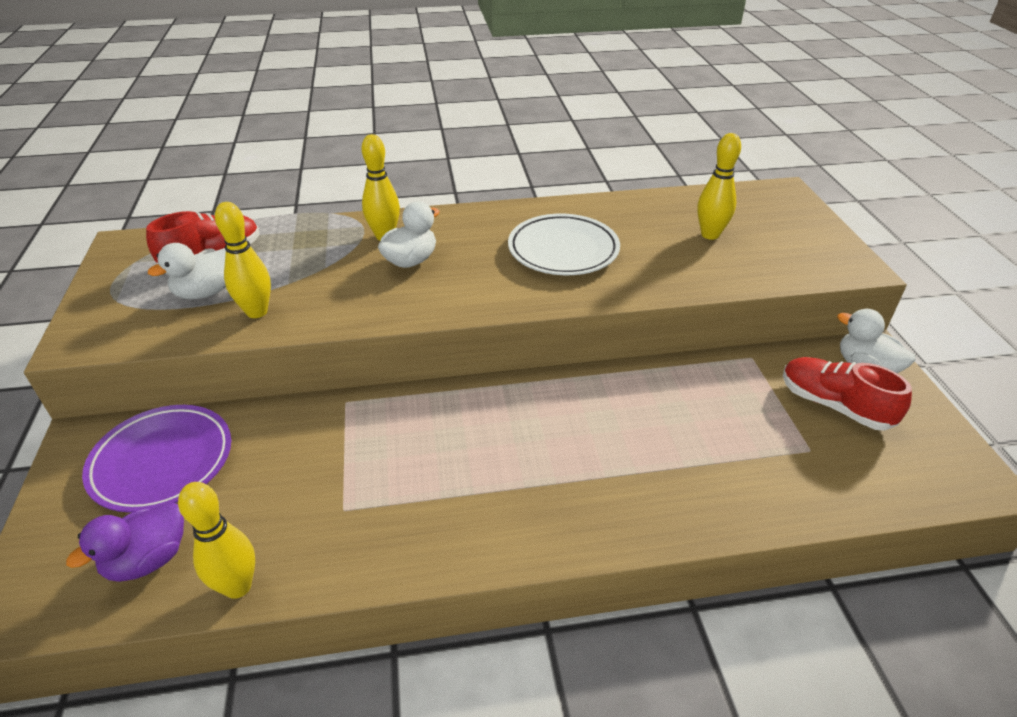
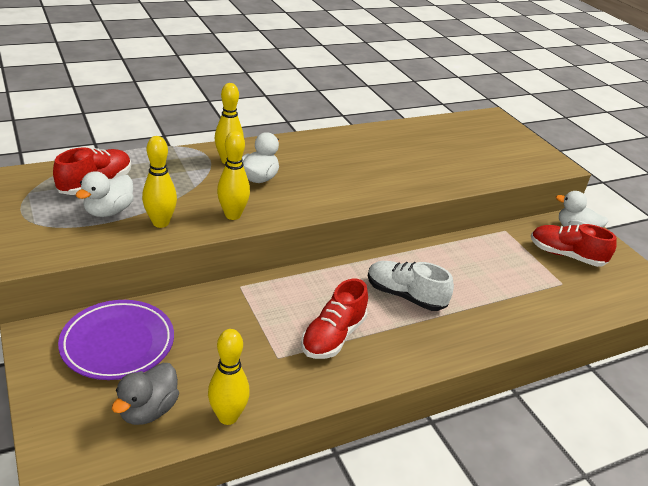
camera: 20 degrees left, 5 degrees down
(148, 560) = (148, 410): purple duck -> grey duck
(431, 489) = (333, 336): none -> red shoe
(559, 441) = (405, 296): none -> white shoe
(563, 250) = (366, 164): white plate -> none
(710, 235) = (459, 148): yellow bowling pin -> yellow bowling pin (233, 215)

